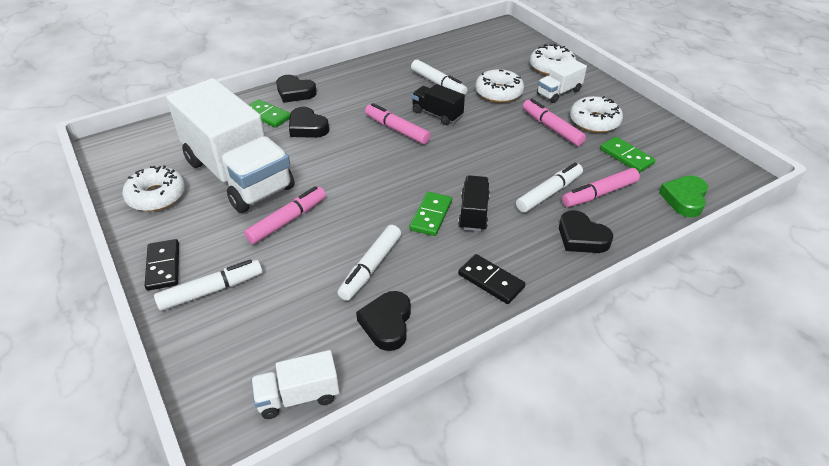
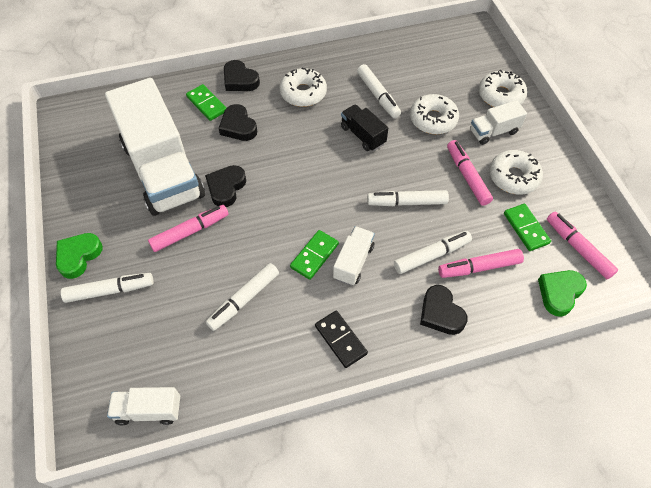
camera: 15 degrees right, 15 degrees up
(157, 196) = (90, 179): white donut -> white donut (303, 93)
(163, 266) = (78, 256): black domino -> green heart
(387, 323) = (238, 360): black heart -> black heart (226, 188)
(397, 130) = (318, 147): pink marker -> pink marker (578, 248)
(473, 213) = (353, 262): black truck -> white truck
(504, 157) = (407, 202): none -> white marker

